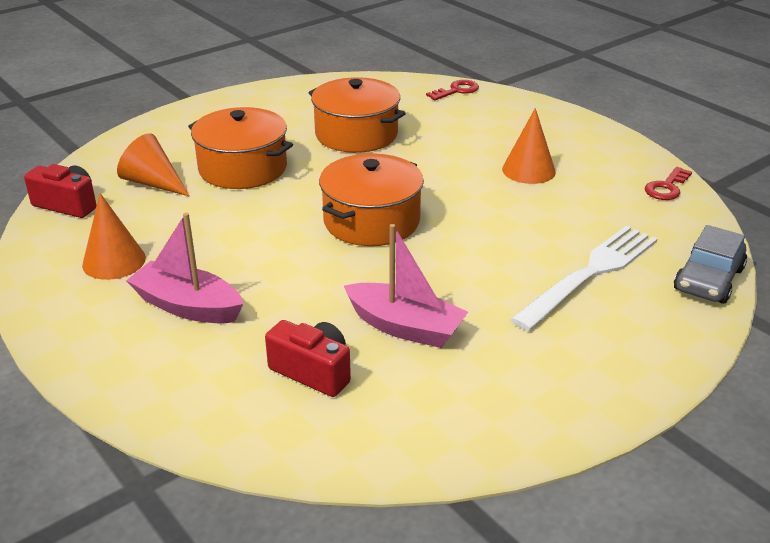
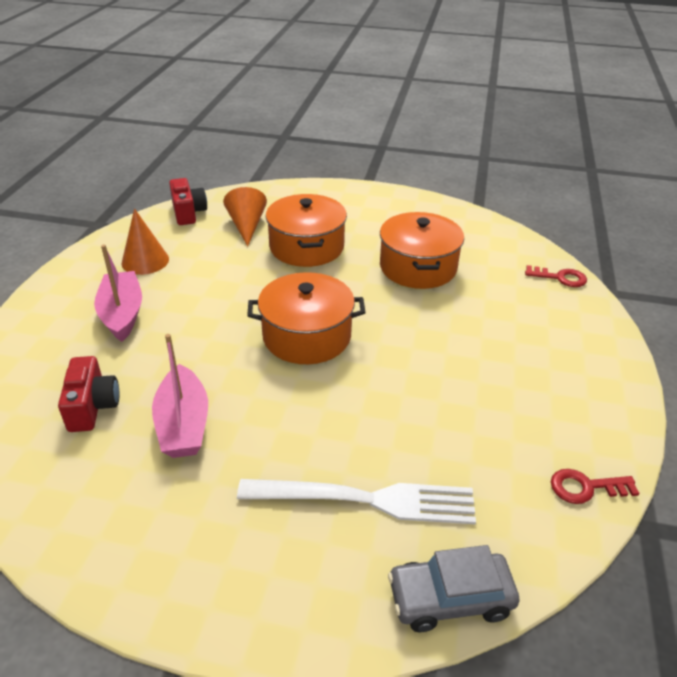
camera: 50 degrees right, 5 degrees up
(528, 170) = (489, 380): orange cone -> none

